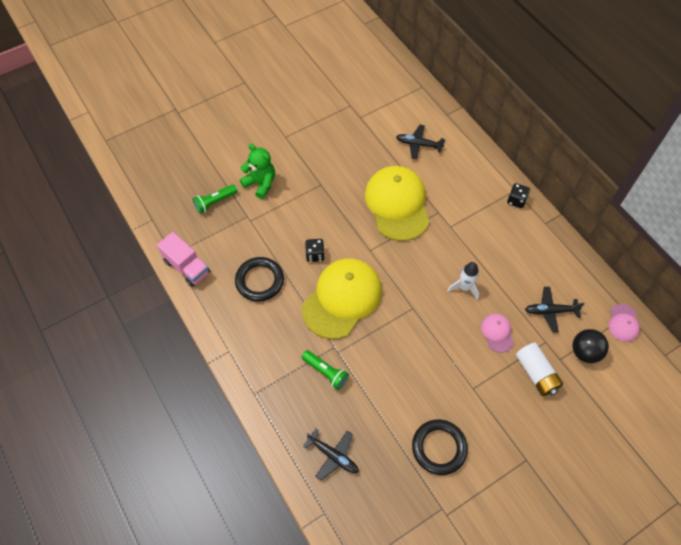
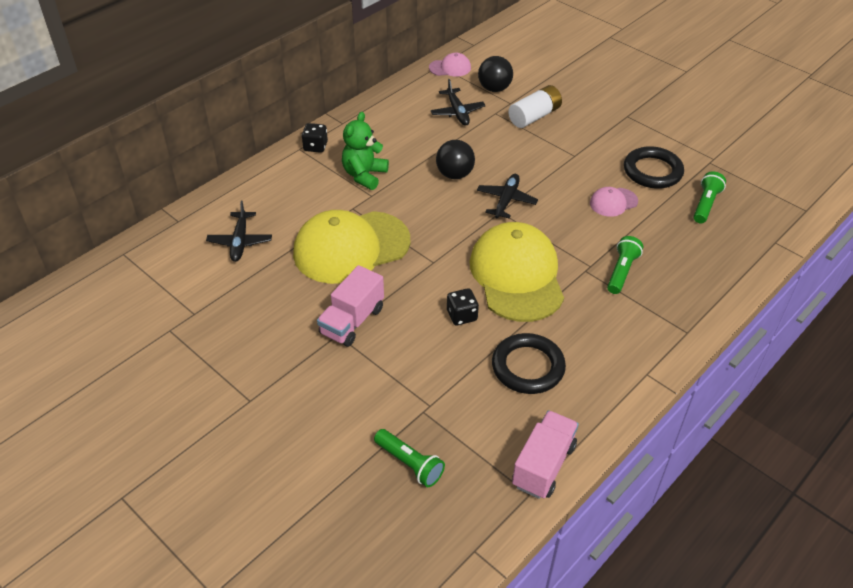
camera: 105 degrees left, 15 degrees down
(260, 183) = (355, 410): green teddy bear -> green teddy bear (364, 175)
(329, 193) = (352, 321): none -> pink truck
(333, 455) = (713, 247): black plane -> black plane (506, 200)
(342, 299) = (517, 275): yellow cap -> yellow cap turned 60 degrees clockwise
(385, 475) = (705, 204): none -> green flashlight
(464, 287) = (454, 174): white rocket -> black ball
(497, 333) = (501, 145): pink cap -> pink cap (613, 202)

